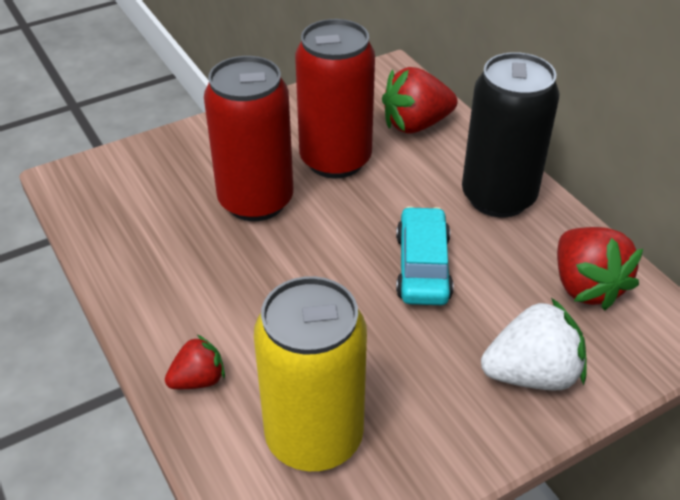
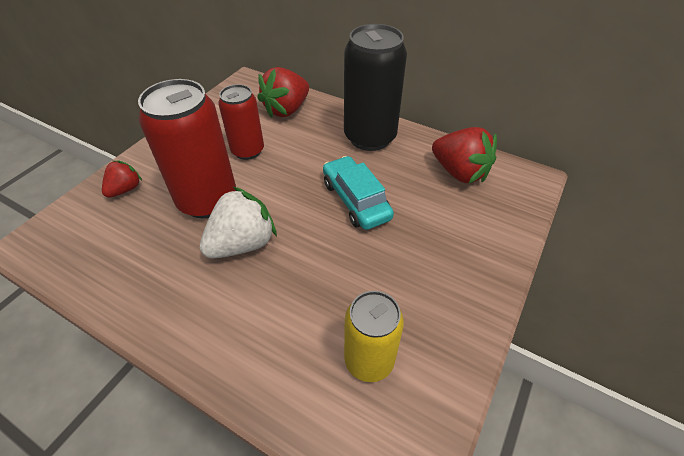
camera: 30 degrees left, 5 degrees up
(198, 380) = (250, 361): red strawberry -> red strawberry (125, 189)
(314, 437) = (369, 360): yellow can -> yellow can, size x0.62
(335, 160) = (247, 151): red can -> red can, size x0.62
(532, 374) = (472, 242): white strawberry -> white strawberry (242, 243)

